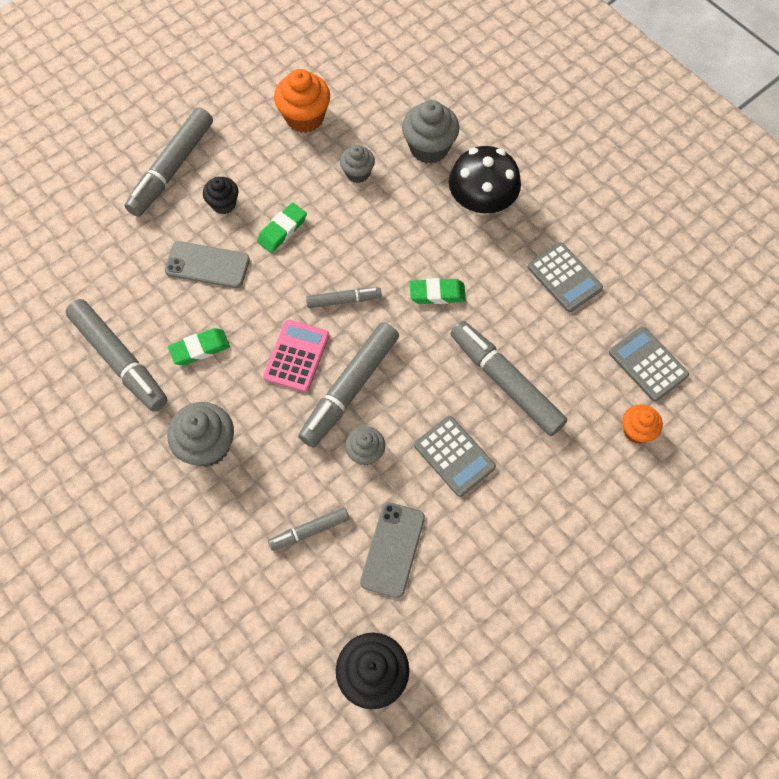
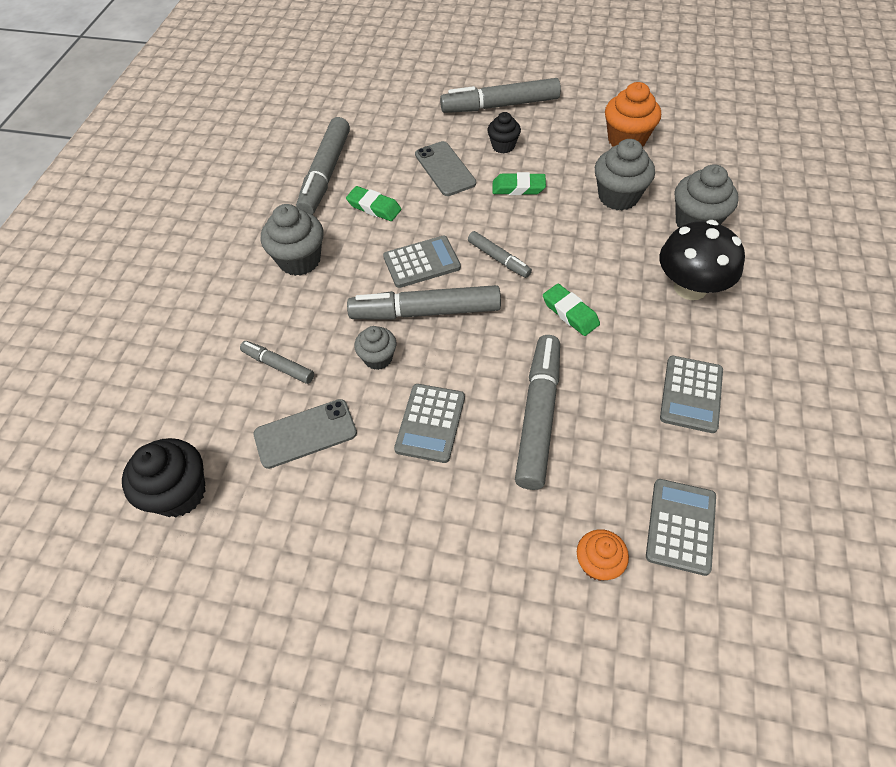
camera: 55 degrees right, 10 degrees down
(296, 356) = (421, 262): pink calculator -> grey calculator
(357, 173) = (618, 197): grey cupcake -> grey cupcake, size x1.64

